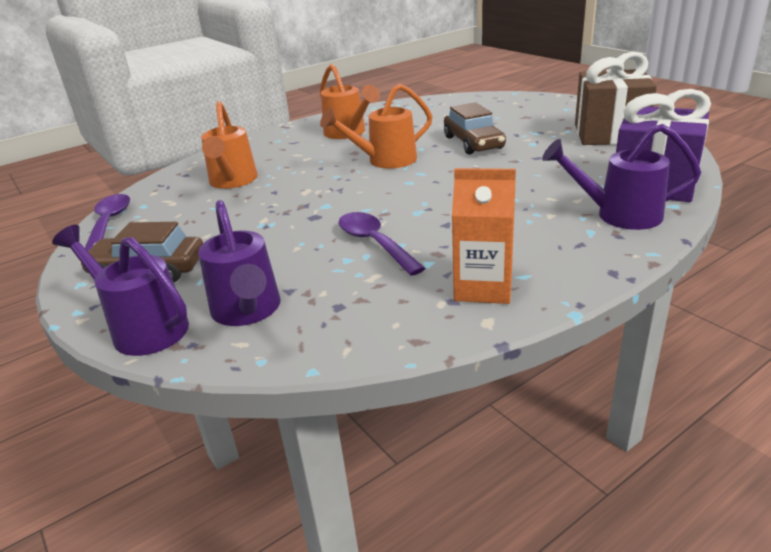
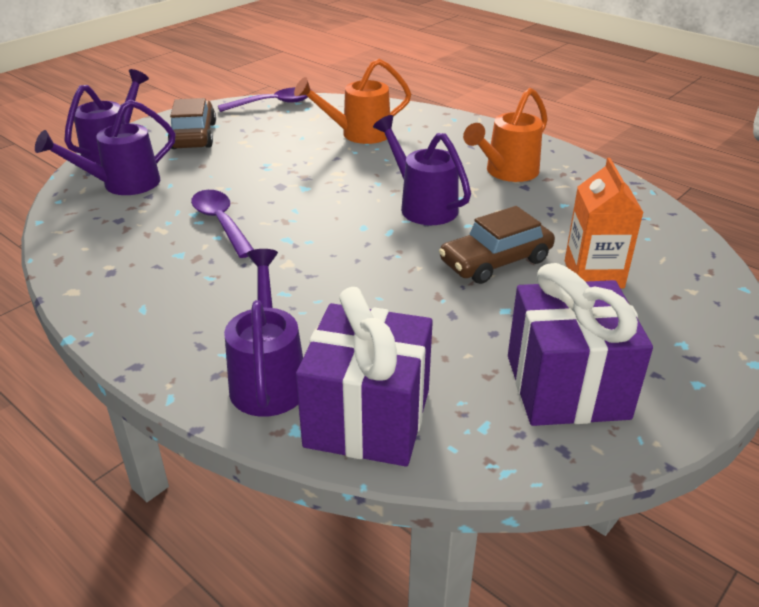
camera: 75 degrees right, 5 degrees up
(374, 243) = (221, 223): purple spoon -> purple spoon turned 75 degrees counterclockwise
(385, 161) = (423, 206): orange watering can -> purple watering can
(483, 287) = (127, 286): orange carton -> orange carton (593, 274)
(609, 134) = (567, 386): brown gift -> purple gift

